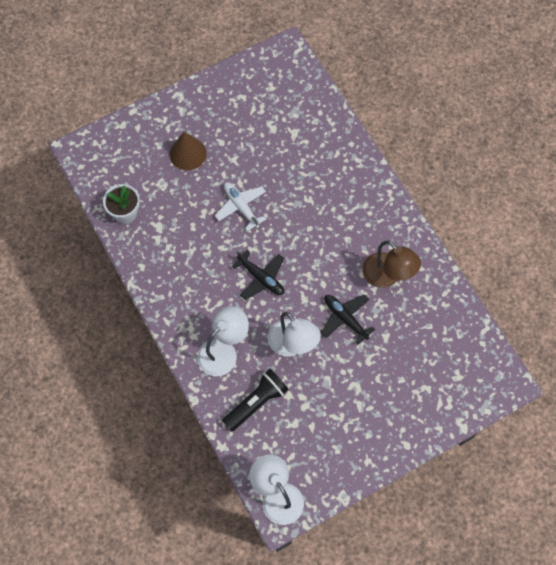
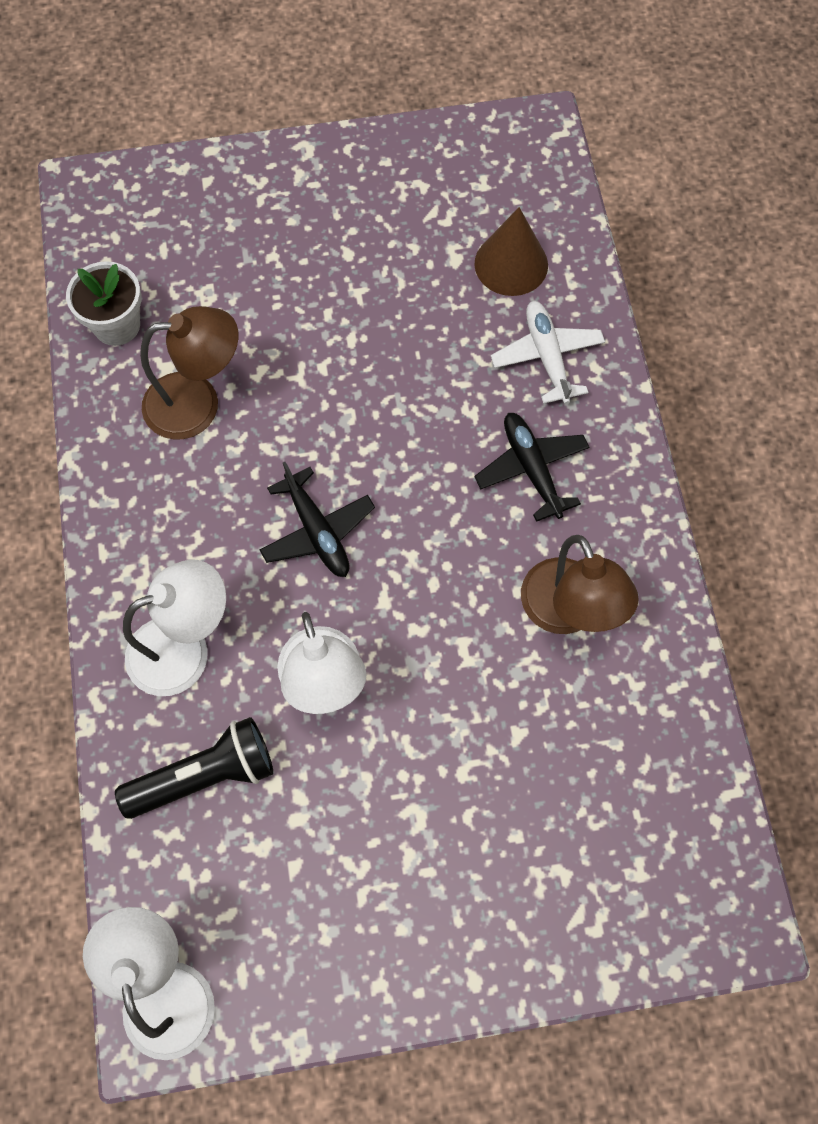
camera: 20 degrees right, 0 degrees up
(180, 237) = (198, 404): none -> brown lamp
(188, 153) = (277, 255): brown cone -> brown cone (511, 264)
(241, 207) = (335, 383): white plane -> white plane (547, 357)
(345, 318) = (450, 668): black plane -> black plane (531, 469)

